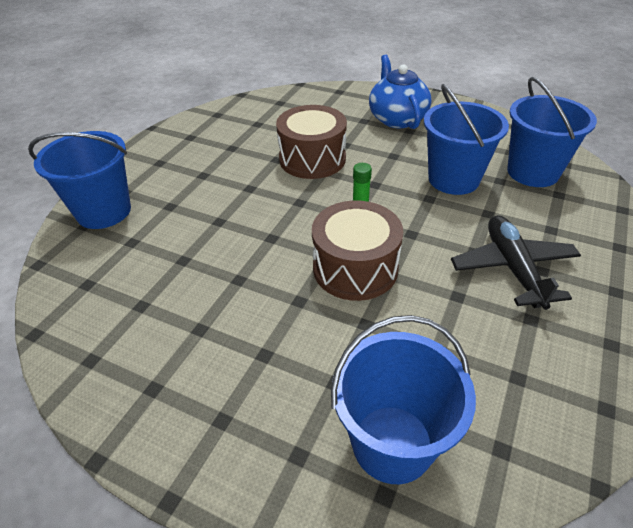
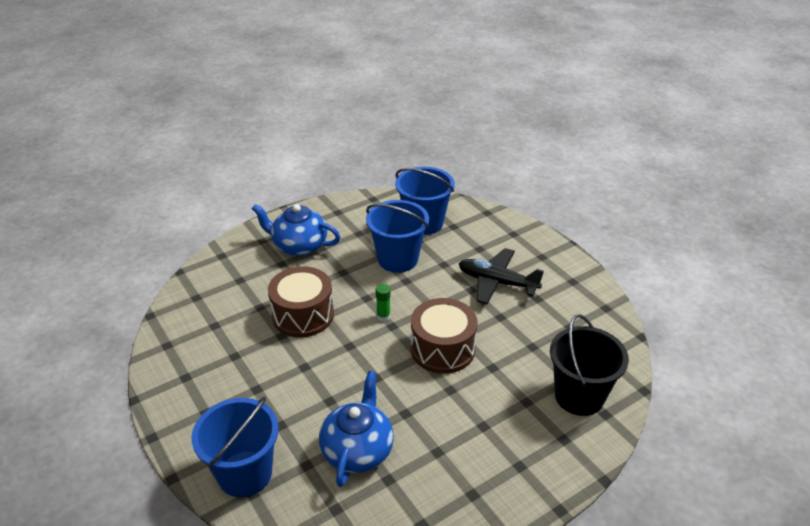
camera: 60 degrees left, 5 degrees down
(167, 267) = (358, 450): none -> blue teapot
(392, 443) = (579, 396): blue bucket -> black bucket

